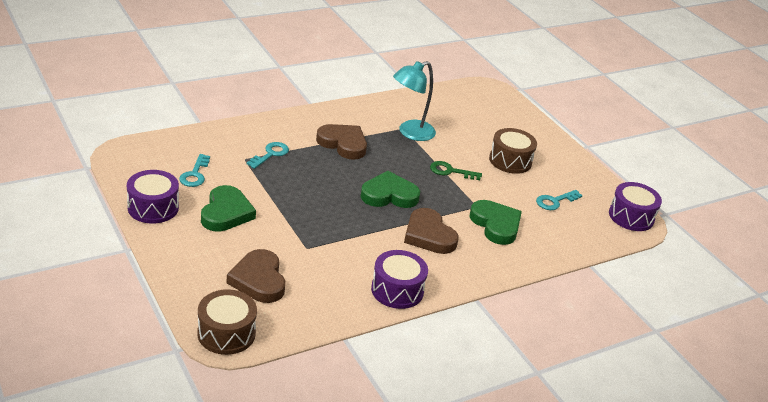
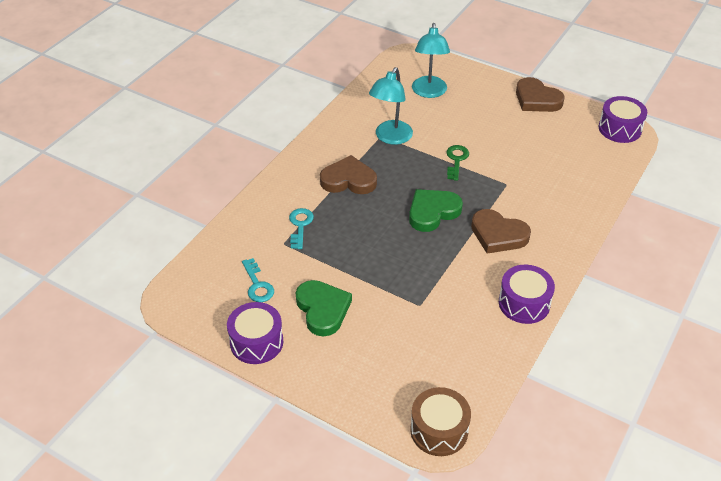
camera: 25 degrees left, 10 degrees up
(258, 280) = (413, 361): brown heart -> brown heart (536, 99)
(450, 171) = (456, 160): green key -> green key turned 120 degrees clockwise
(479, 118) = (429, 92): none -> turquoise lamp
(496, 225) = (536, 194): green heart -> none
(510, 161) = (490, 123): brown drum -> none
(555, 201) = (556, 145): turquoise key -> none

